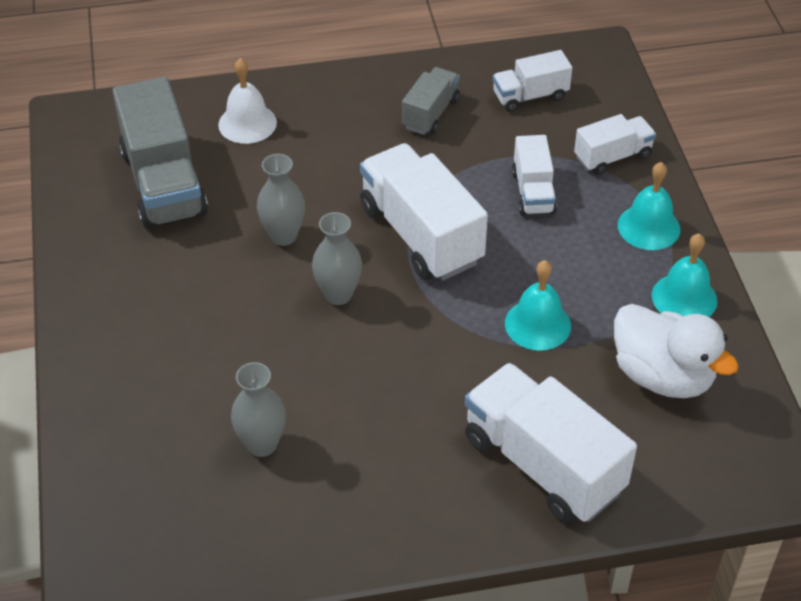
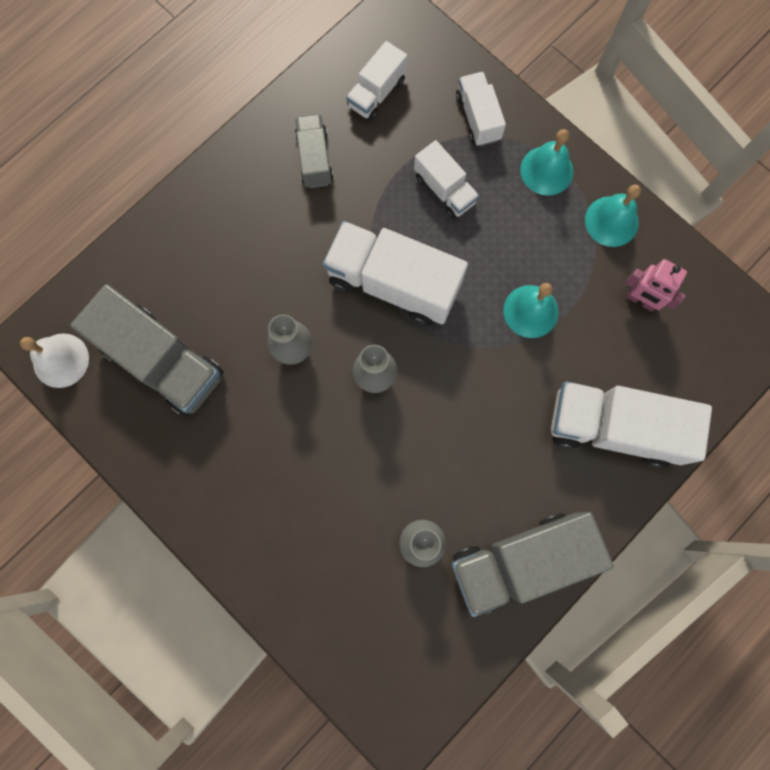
camera: 35 degrees left, 30 degrees up
(247, 123) = (180, 259): white bell -> white bell (61, 360)
(345, 519) = (520, 561): none -> grey truck
(612, 157) = (478, 118): white truck -> white truck turned 45 degrees counterclockwise
(662, 376) = (640, 300): white duck -> pink robot

